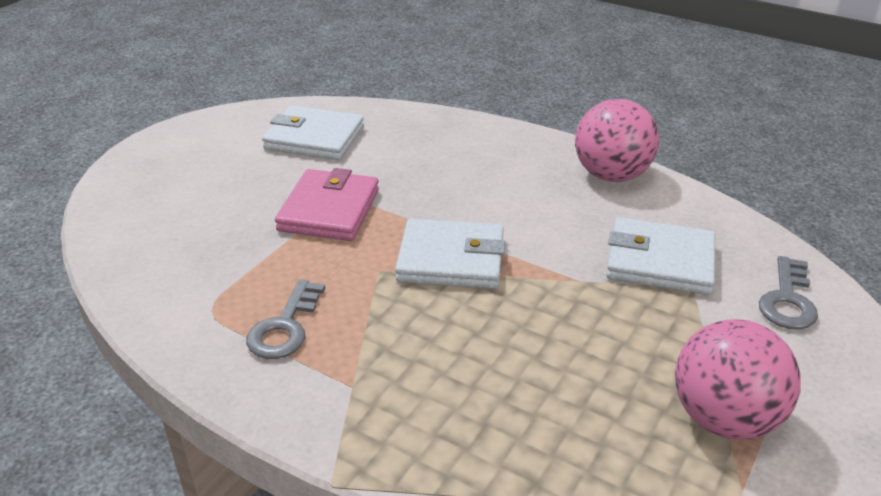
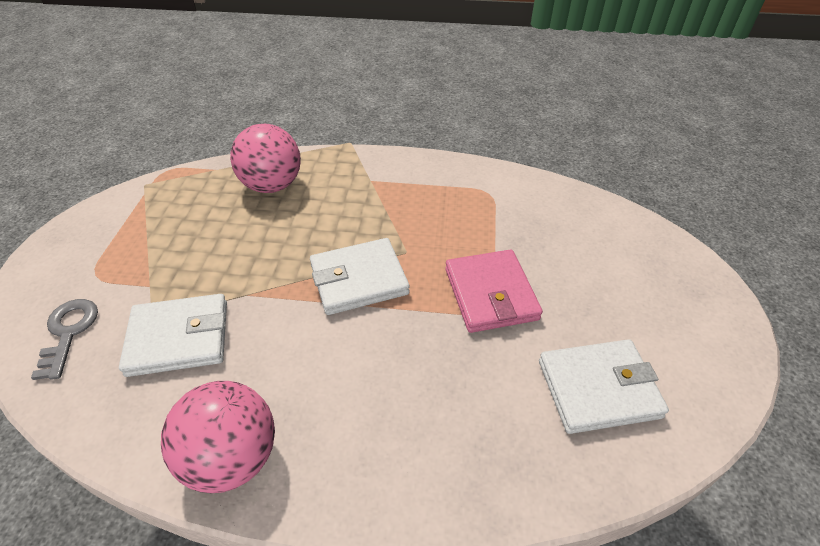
camera: 155 degrees right, 10 degrees up
(285, 327) = (435, 197): grey key -> none
(724, 418) = (146, 225): pink ball -> pink ball (272, 185)

